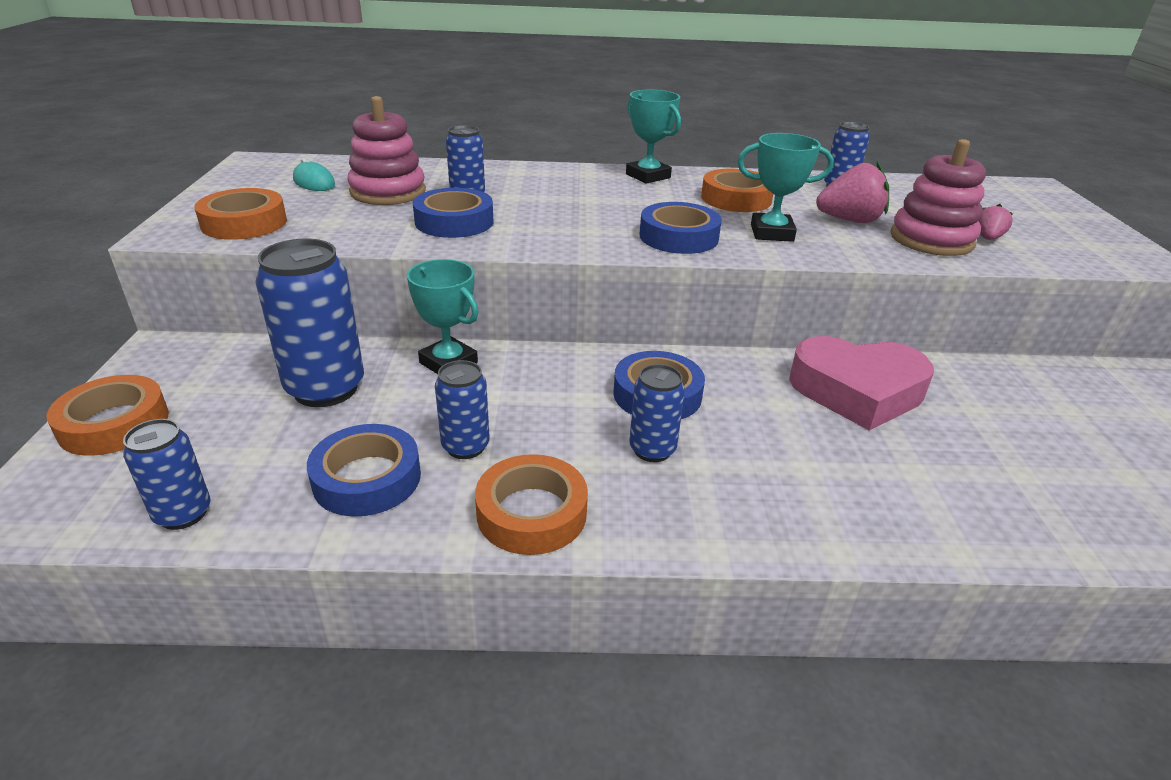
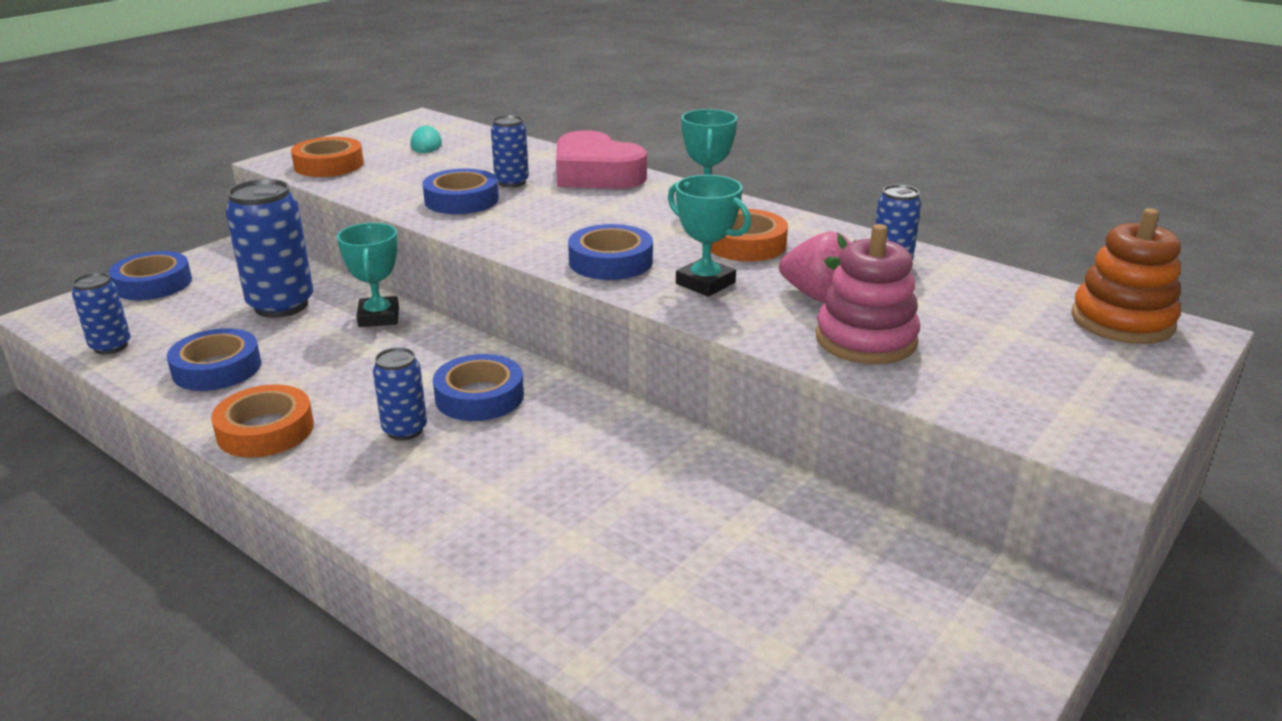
camera: 40 degrees right, 5 degrees down
(114, 424) = (153, 284): orange tape -> blue tape
(388, 192) = (461, 164): pink stacking toy -> none
(465, 447) = (297, 375): blue can -> none
(857, 391) = (650, 465): pink heart -> pink heart (595, 174)
(987, 238) = (941, 359): pink strawberry -> none
(1003, 189) = (1122, 321): none -> orange stacking toy

